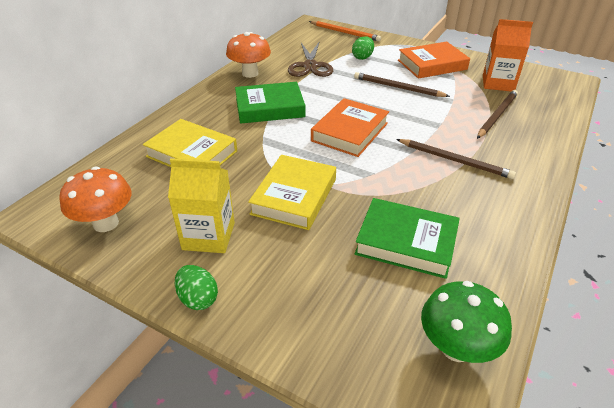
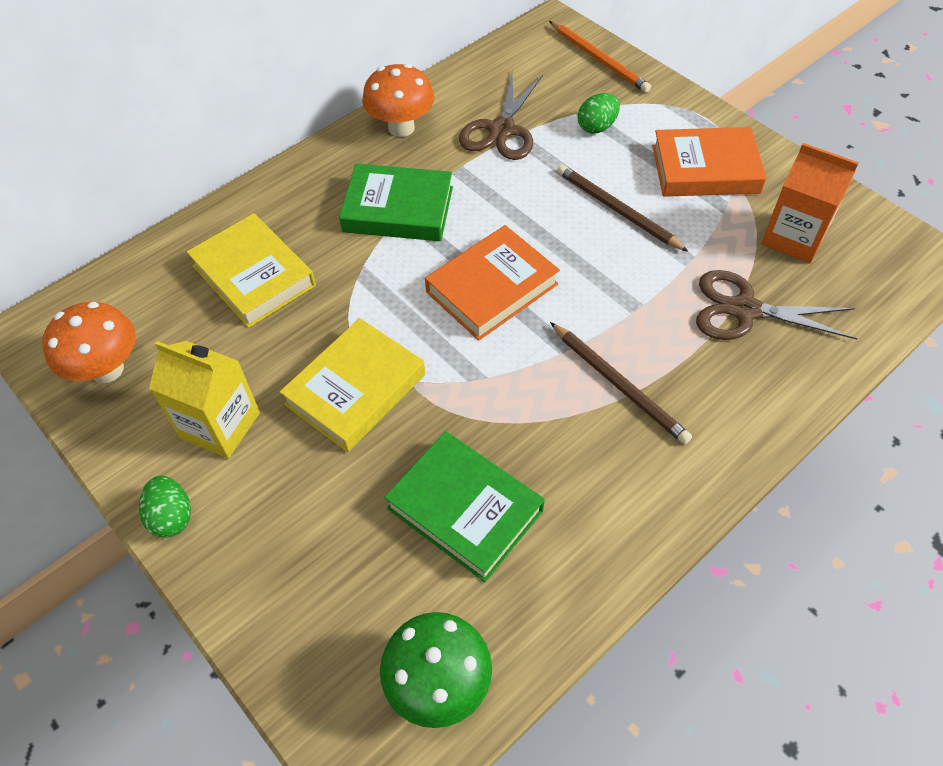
camera: 20 degrees right, 15 degrees up
(497, 115) = (744, 310): brown pencil -> brown scissors

